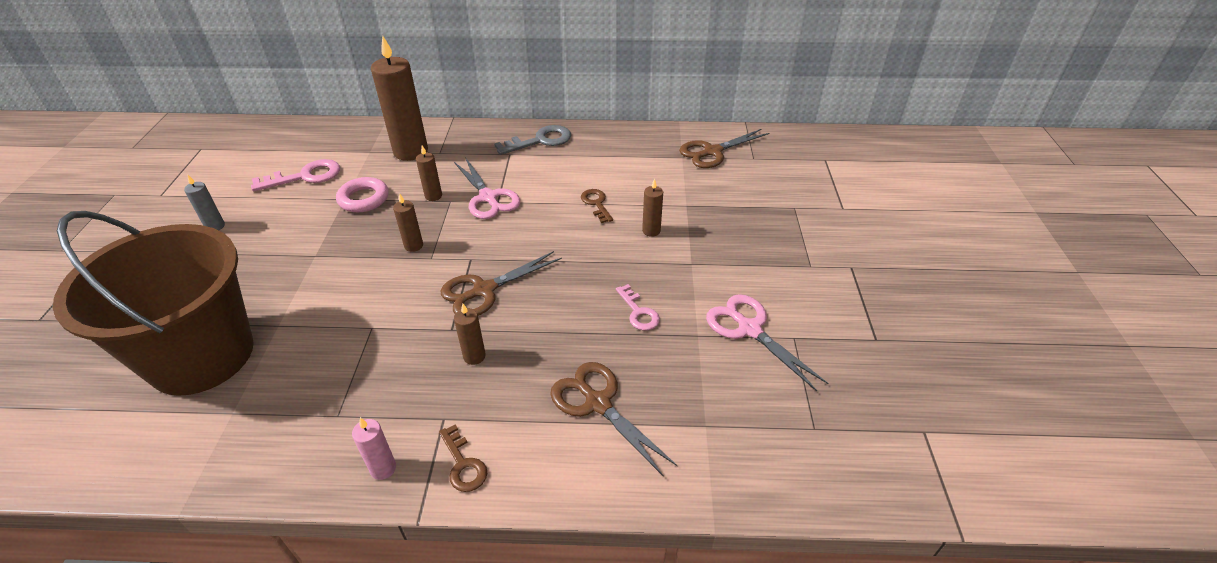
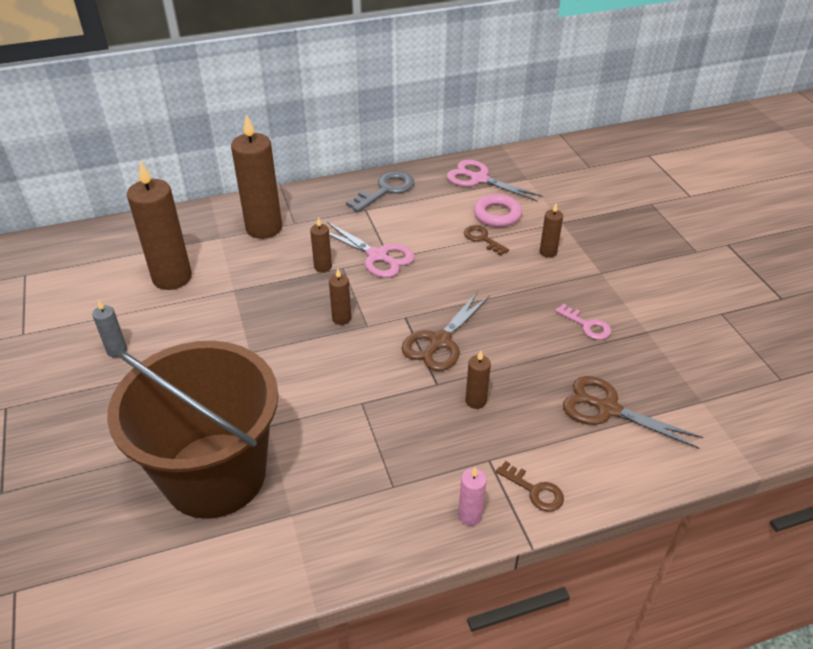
camera: 20 degrees left, 0 degrees up
(305, 176) = (172, 278): pink key -> brown candle
(364, 199) = (254, 286): pink ring -> pink ring (497, 215)
(712, 152) = (550, 168): brown scissors -> none
(749, 329) = (684, 316): pink scissors -> pink scissors (479, 179)

